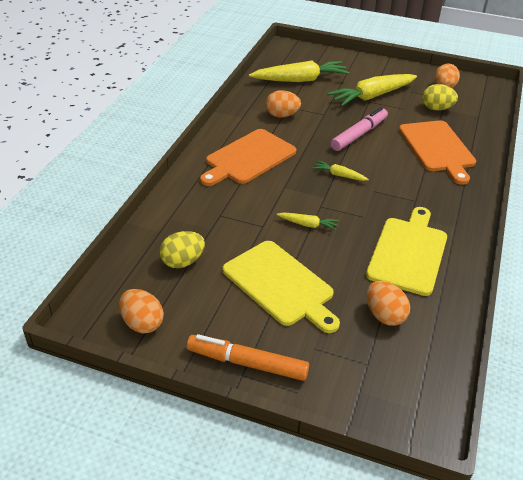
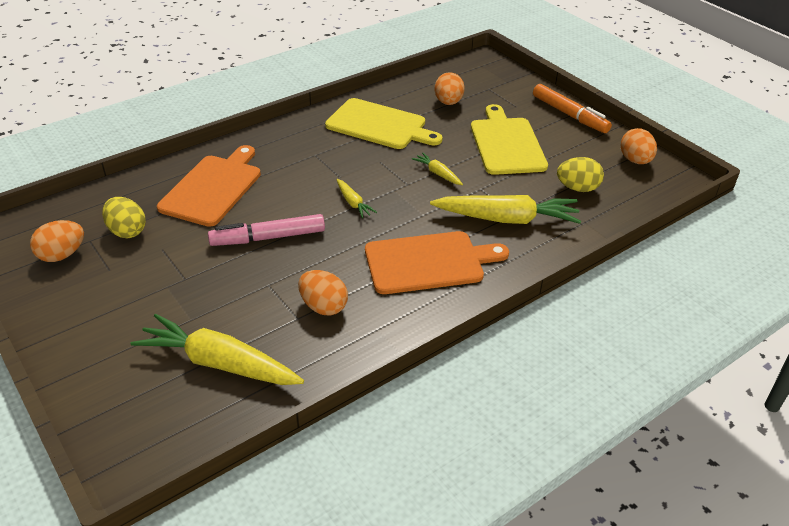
camera: 145 degrees left, 0 degrees up
(372, 96) = (169, 284): yellow carrot -> yellow carrot (506, 219)
(408, 252) = (380, 125): yellow cutting board -> yellow cutting board turned 120 degrees counterclockwise

